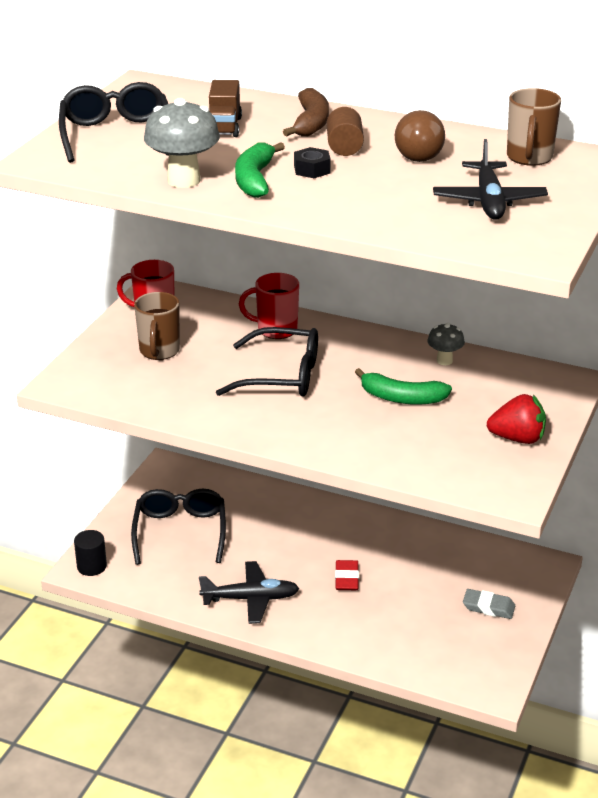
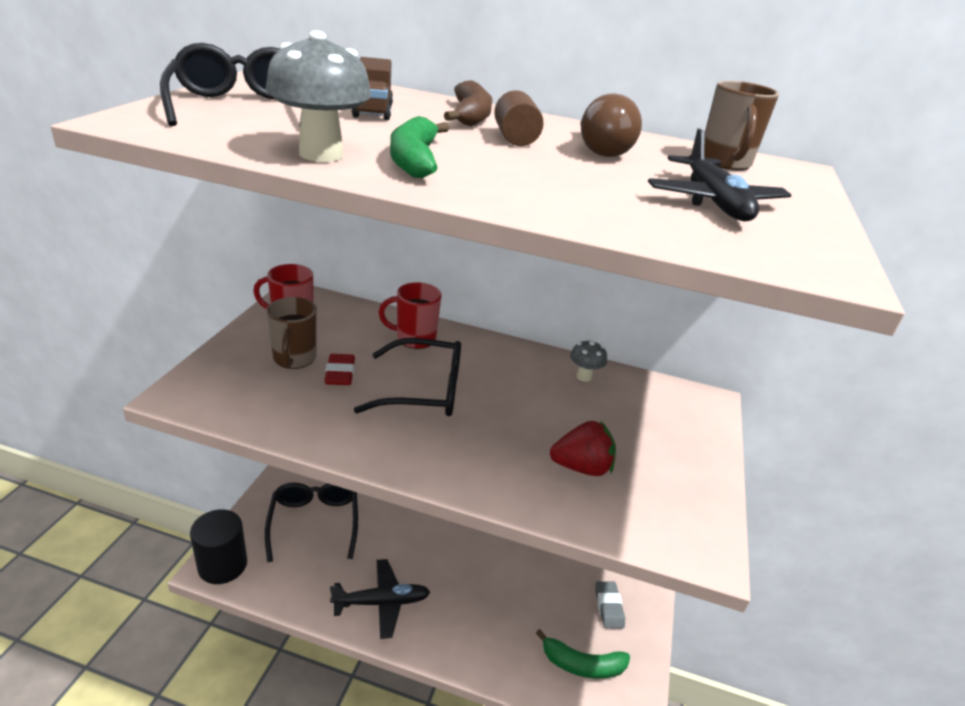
camera: 10 degrees left, 0 degrees up
(91, 566) = (222, 565): black cylinder -> black cylinder, size x1.59
(312, 170) = (484, 155): black nut -> none
(346, 578) = (473, 575): red eraser -> red eraser (340, 373)
(401, 398) = (551, 419): green banana -> green banana (582, 665)
(488, 607) = (608, 607): grey eraser -> grey eraser turned 75 degrees clockwise
(517, 438) = (683, 471): red strawberry -> red strawberry (581, 467)

